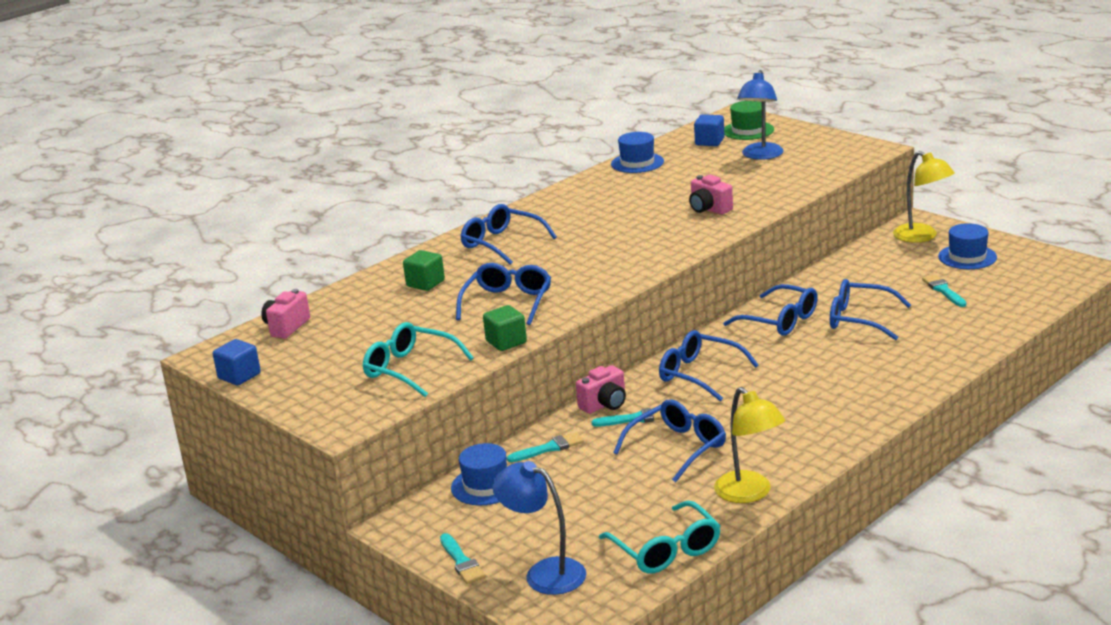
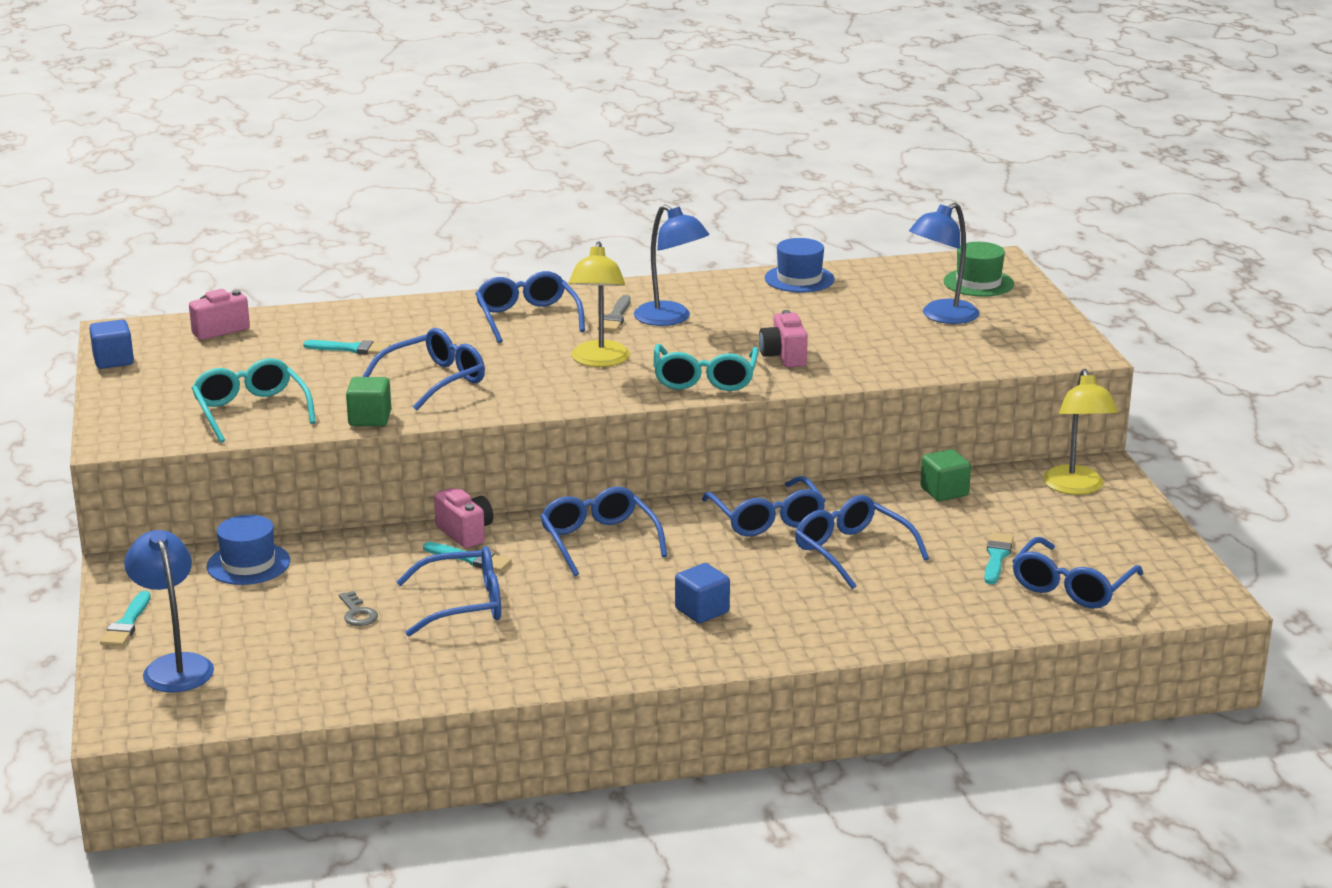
camera: 30 degrees right, 0 degrees up
(425, 283) = (396, 333): green cube -> green cube (944, 492)
(549, 448) = (353, 553): turquoise brush -> turquoise brush (351, 349)
(560, 223) = (615, 317): none -> grey brush
(598, 212) = (670, 319): none -> blue lamp
(604, 405) = (465, 533): pink camera -> pink camera turned 120 degrees counterclockwise
(616, 483) = (357, 613): none -> grey key
(666, 550) = (302, 695): turquoise glasses -> turquoise glasses (705, 379)
(709, 142) = (914, 281): blue cube -> blue cube (702, 611)
(749, 494) = (457, 678): yellow lamp -> yellow lamp (599, 361)
(967, 257) = (1088, 531): blue hat -> none
(1008, 290) = (1071, 587): none -> blue glasses

